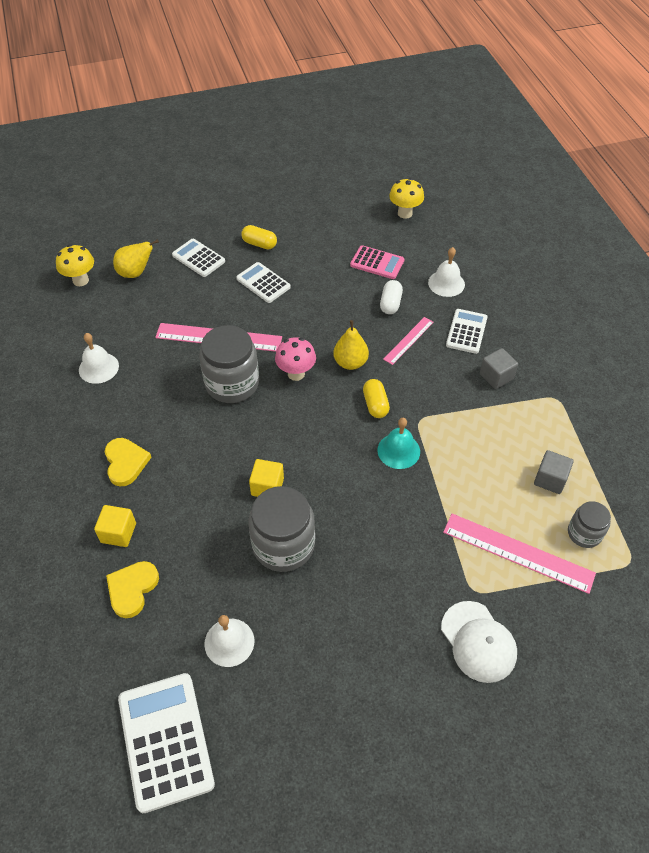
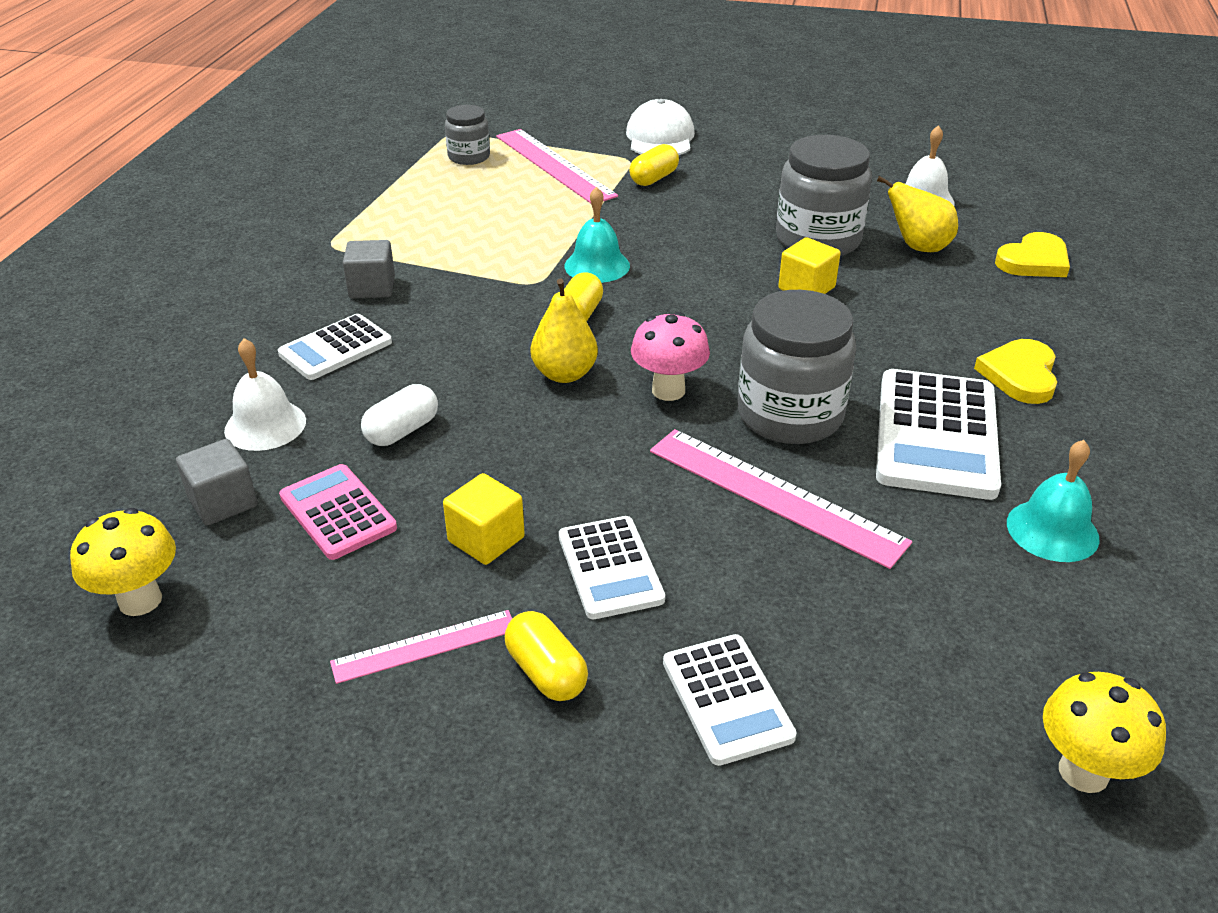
camera: 150 degrees left, 15 degrees down
(98, 368) = (1052, 530): white bell -> turquoise bell
(118, 533) = (1045, 309): yellow cube -> yellow cube (486, 539)
(135, 273) = (916, 728): yellow pear -> yellow pear (918, 247)
(166, 741) = (1016, 170): white calculator -> white calculator (936, 435)
(408, 340) = (439, 369): pink ruler -> pink ruler (425, 646)
(437, 570) = (653, 178): none -> yellow capsule
(550, 479) = (446, 194): grey cube -> grey cube (223, 502)

